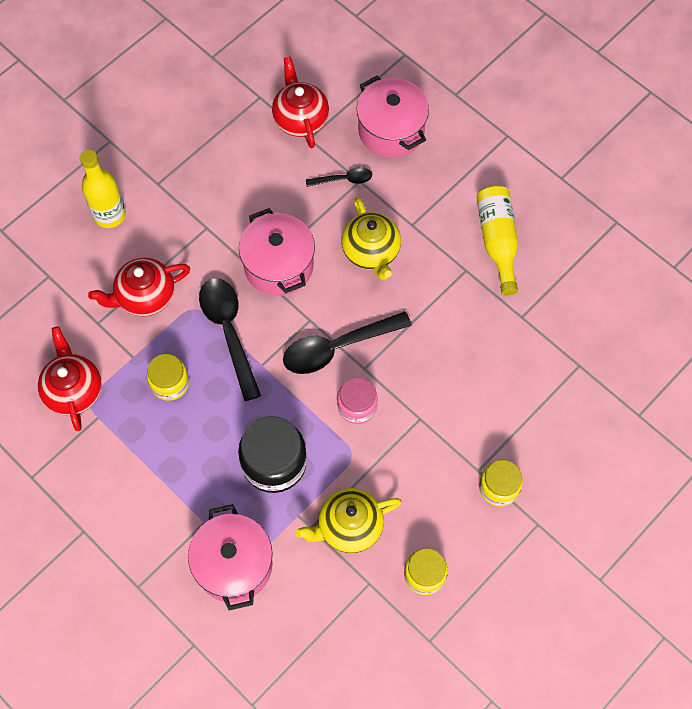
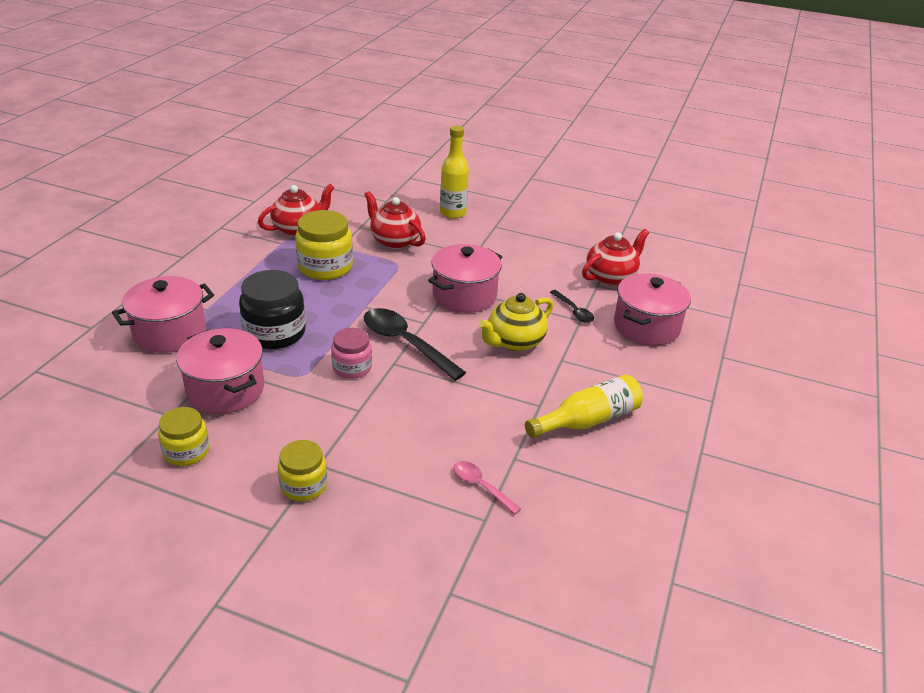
camera: 65 degrees right, 30 degrees down
(170, 383) = (325, 267): yellow jar -> yellow jar, size x1.62
(229, 332) = (386, 284): black spoon -> none
(349, 526) = (225, 389): yellow teapot -> pink pot
(544, 354) = (481, 486): none -> pink spoon

